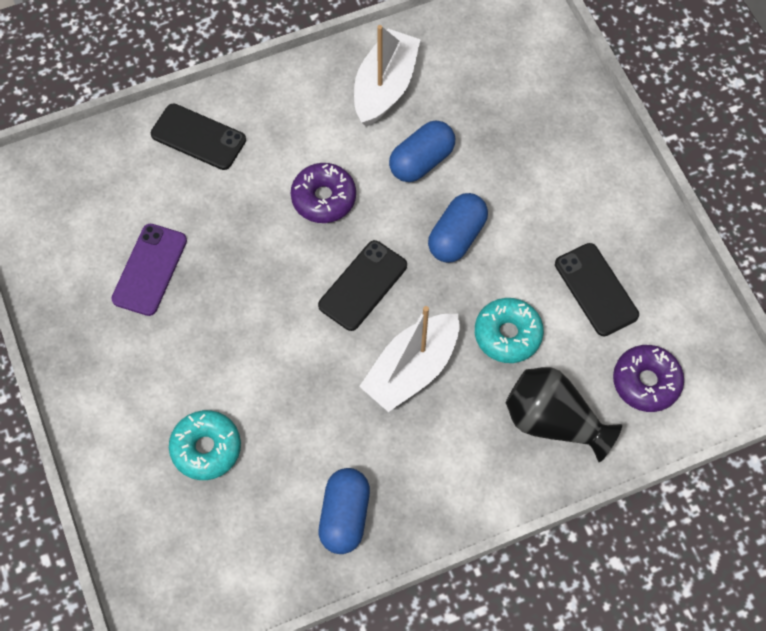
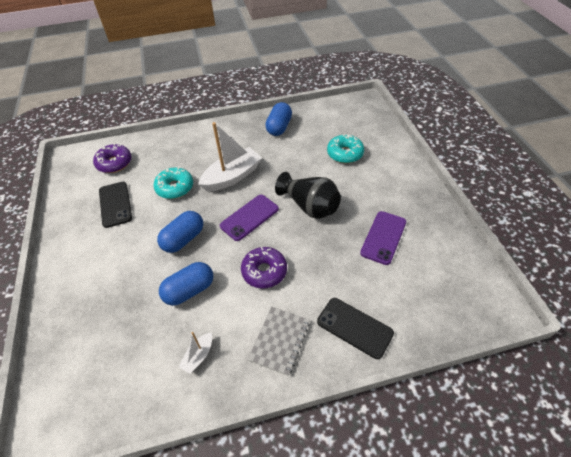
camera: 170 degrees left, 15 degrees down
(290, 112) = (279, 341): none -> grey notebook
(363, 285) = (249, 217): black phone -> purple phone
(385, 87) = (198, 356): white boat -> white boat, size x0.47
(553, 421) = (168, 152): black vase -> black vase (310, 206)

